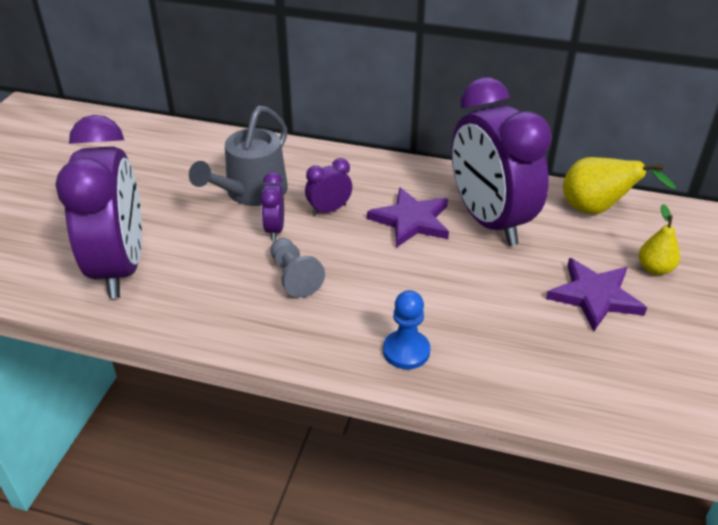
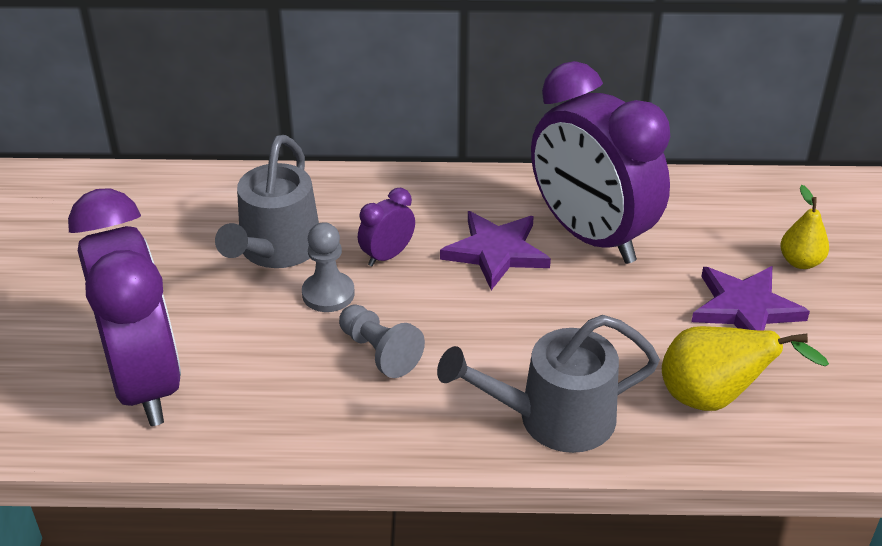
camera: 15 degrees left, 0 degrees up
(275, 229) = (328, 294): purple clock -> grey pawn
(406, 351) = (553, 418): blue pawn -> grey watering can
(596, 210) = (711, 200): yellow pear -> yellow pear (714, 398)

